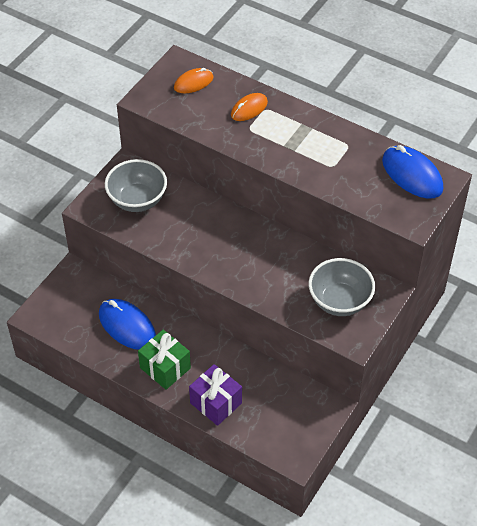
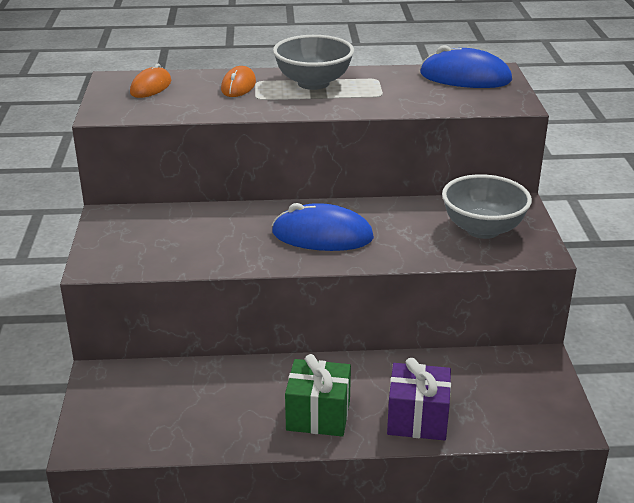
camera: 35 degrees left, 20 degrees down
(127, 326) = (226, 397): blue mouse -> blue mouse (322, 235)
(137, 200) = (153, 237): grey bowl -> grey bowl (313, 83)

